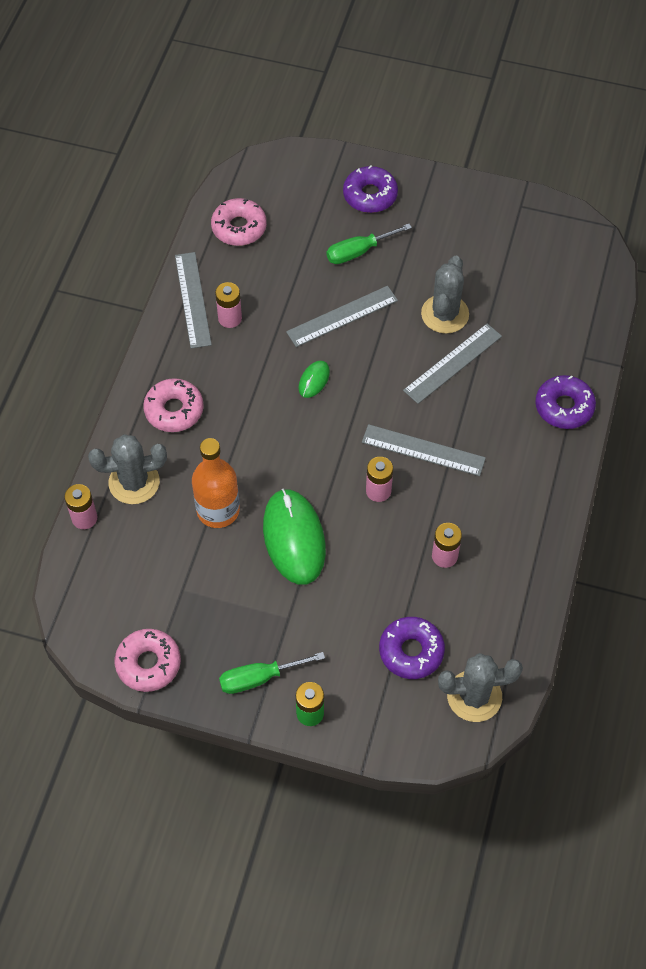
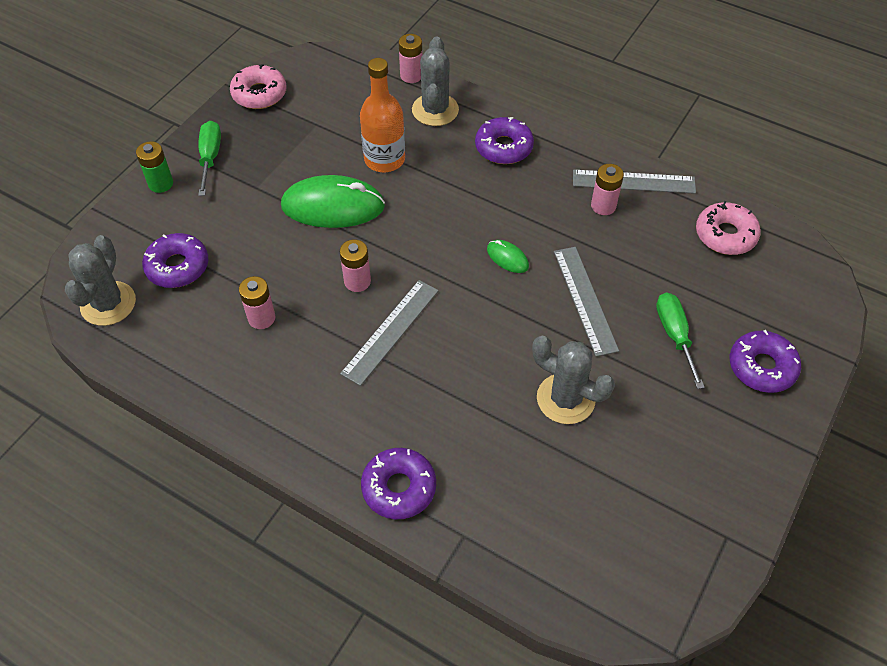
camera: 105 degrees right, 5 degrees down
(174, 410) = (503, 147): pink donut -> purple donut
(453, 363) = (494, 388): grey ruler -> none

